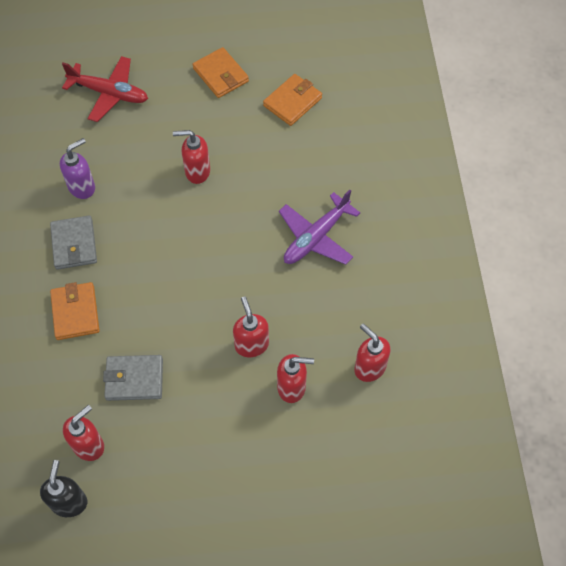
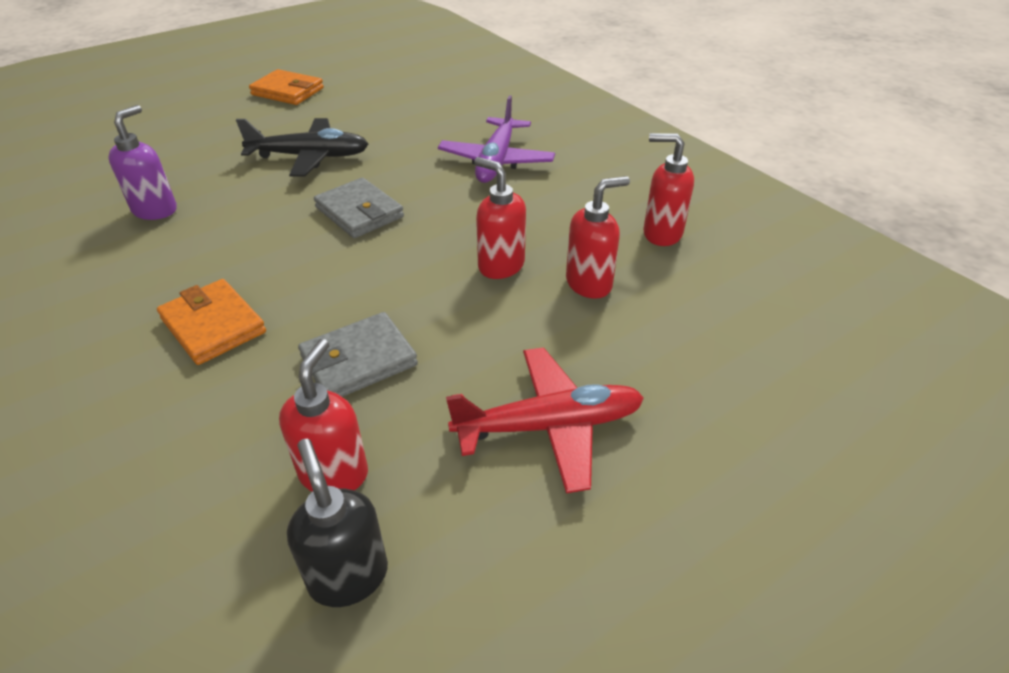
camera: 30 degrees left, 20 degrees down
(74, 244) = (172, 261): grey wallet -> grey wallet (359, 212)
(109, 93) = (152, 134): red plane -> red plane (549, 426)
(197, 171) = (310, 157): red soap dispenser -> black plane
(292, 102) = (384, 88): orange wallet -> none

